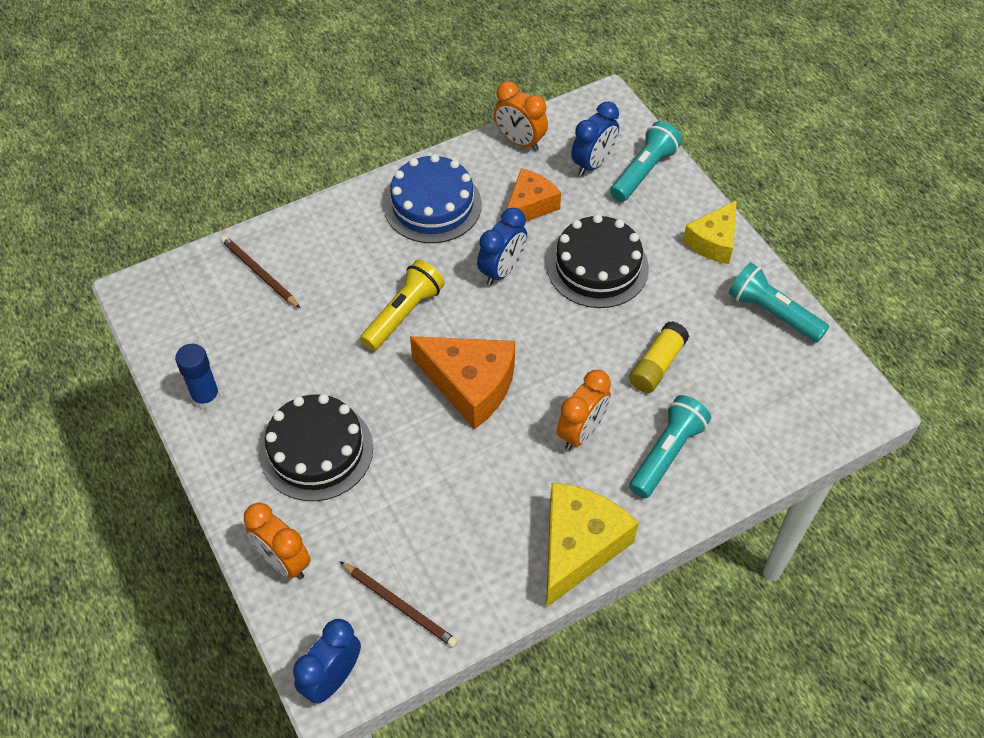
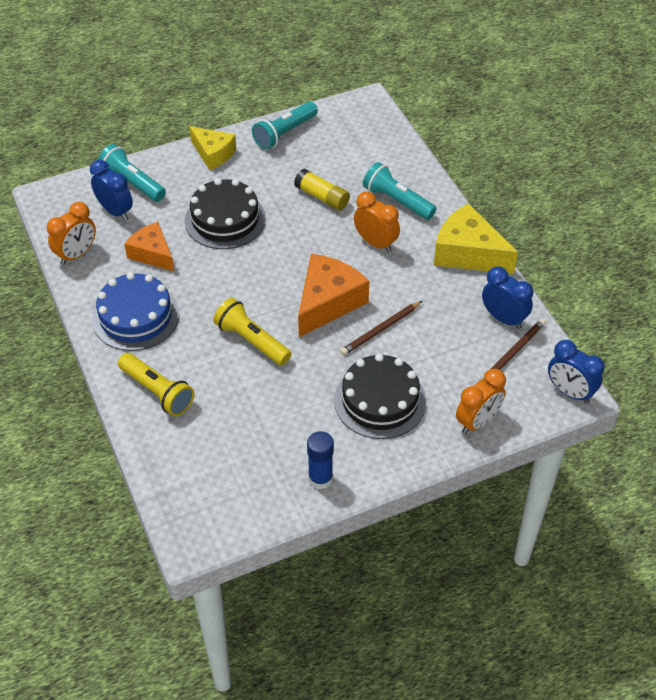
camera: 85 degrees left, 5 degrees down
(259, 273) = (188, 442): brown pencil -> brown pencil (381, 329)
(327, 238) = (157, 392): none -> yellow flashlight
(502, 270) = (217, 276): blue clock -> blue clock (503, 318)

